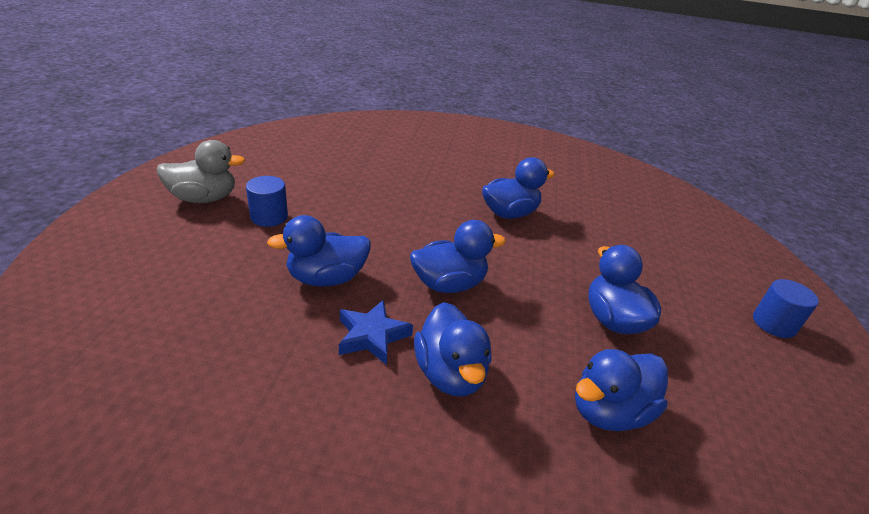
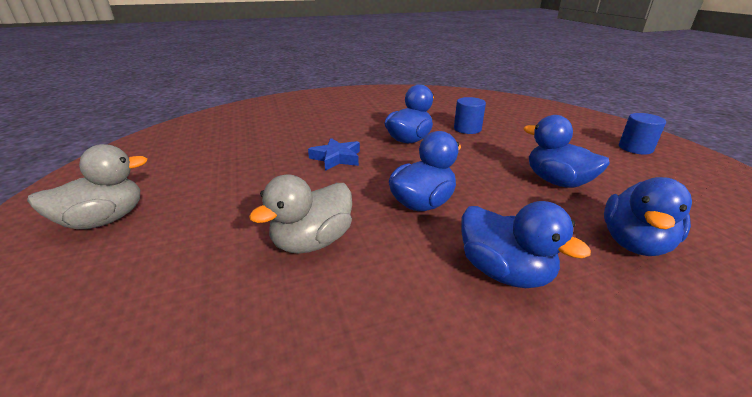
camera: 25 degrees left, 5 degrees down
(269, 217) = (199, 211): blue cylinder -> blue cylinder (467, 129)
(326, 278) = (312, 242): blue duck -> grey duck
(372, 336) = (407, 273): blue star -> blue star (336, 158)

